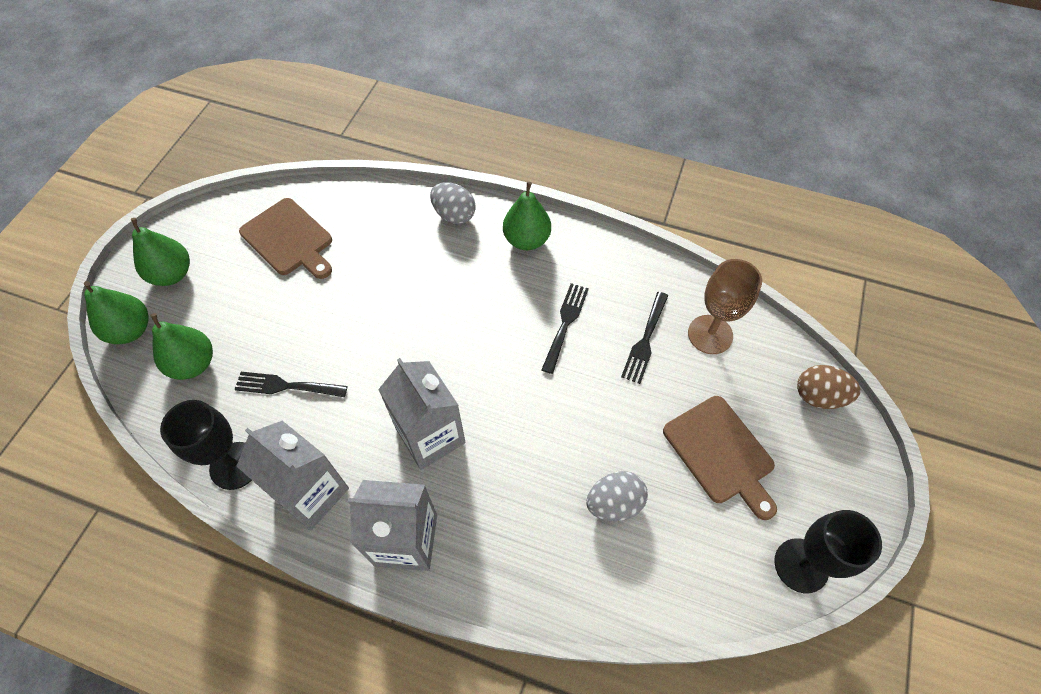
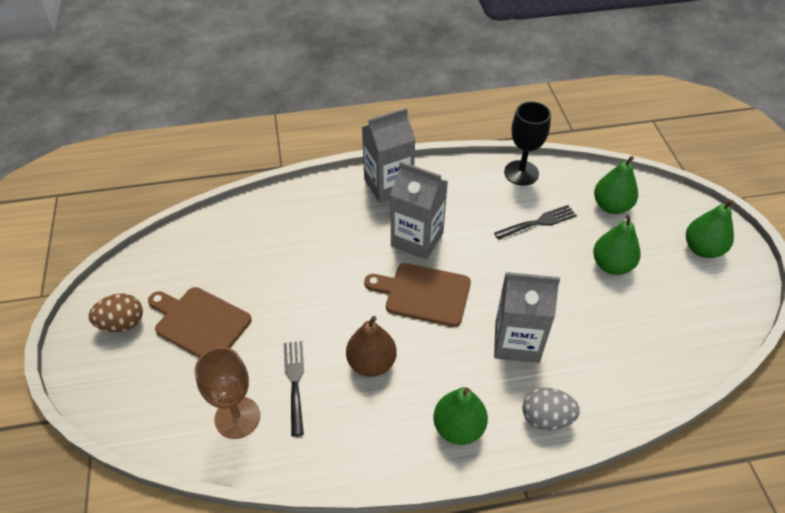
camera: 150 degrees right, 10 degrees down
(131, 330) = (676, 204): green pear -> green pear (611, 265)
(289, 239) = (657, 318): brown cutting board -> brown cutting board (423, 294)
(311, 493) = (463, 181): grey carton -> grey carton (517, 341)
(565, 324) = (371, 363): black fork -> brown pear
(614, 503) = (267, 258): grey egg -> none
(801, 565) = (125, 279): black goblet -> none
(819, 396) = (123, 407): brown egg -> brown egg (122, 323)

